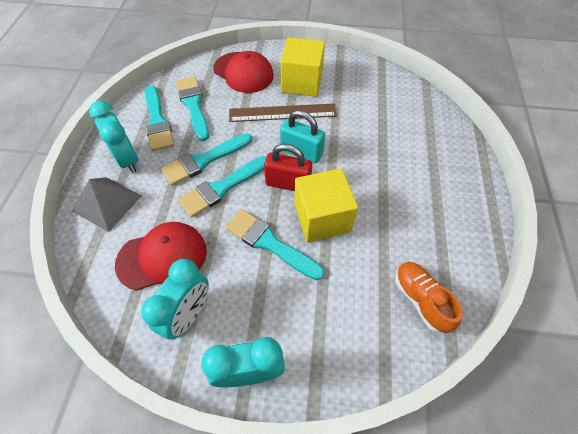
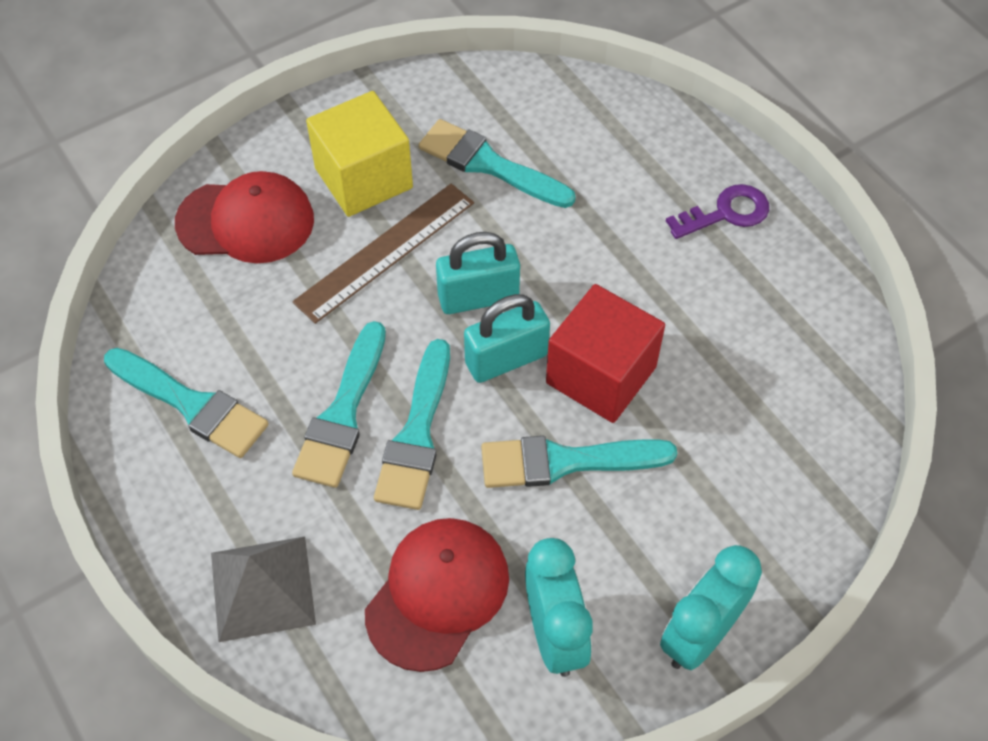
camera: 40 degrees left, 0 degrees up
(128, 160) = (215, 500): turquoise clock -> none
(193, 105) = (222, 335): turquoise brush -> turquoise brush (489, 164)
(288, 184) = (506, 359): red padlock -> turquoise padlock
(322, 218) = (601, 375): yellow cube -> red cube
(420, 300) = (812, 391): orange shoe -> none
(451, 189) = (726, 213): none -> purple key

